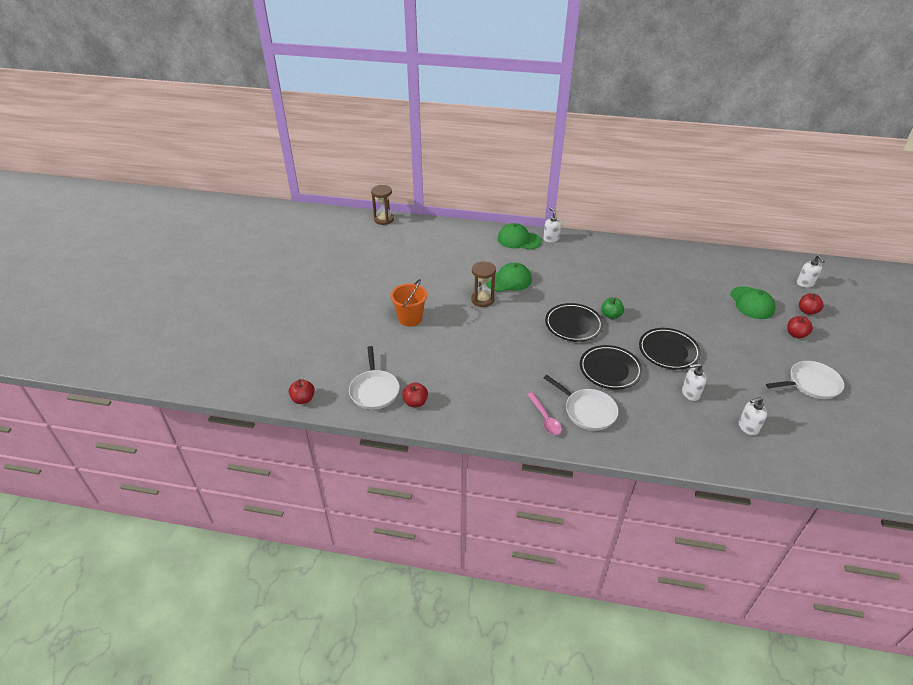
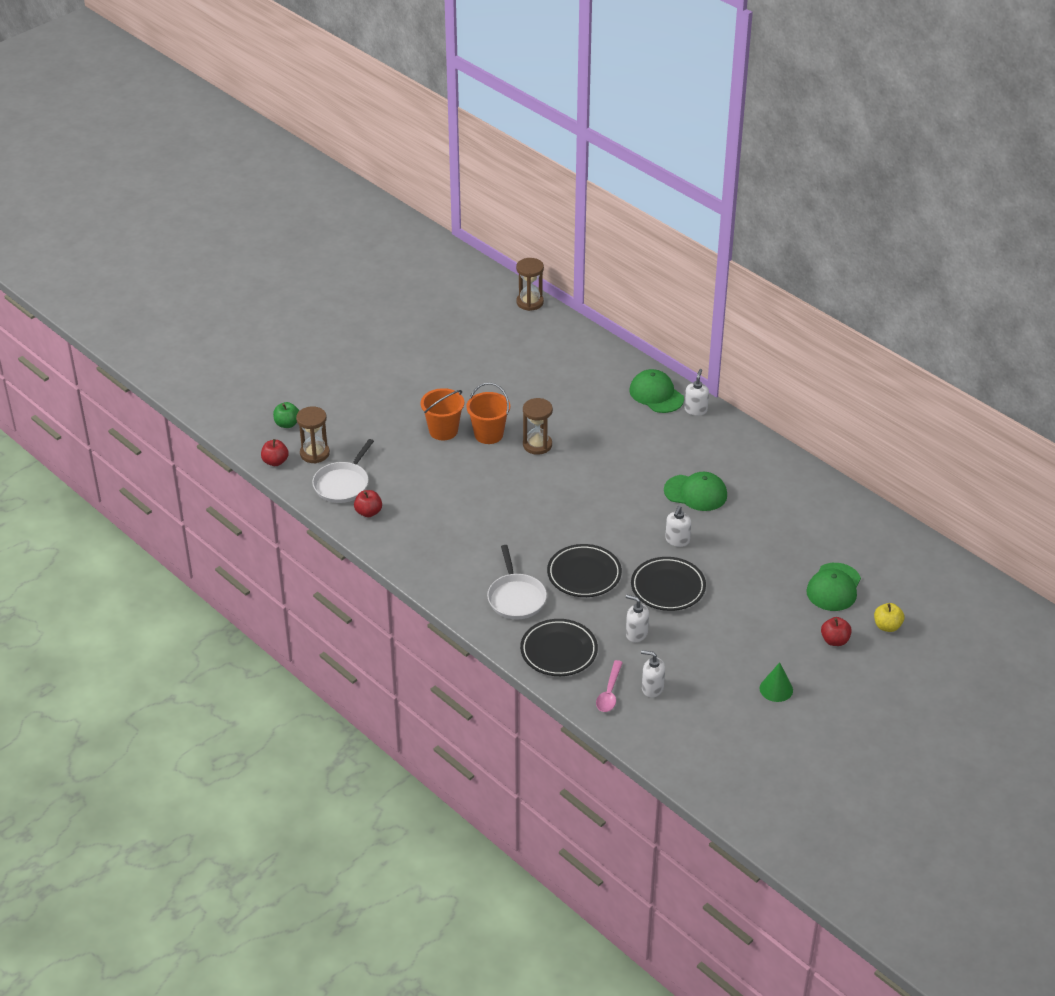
camera: 35 degrees right, 0 degrees up
(330, 378) = (314, 453): none -> brown hourglass
(443, 307) = (488, 434): none -> orange bucket
(508, 280) = (589, 437): green cap -> green cap (695, 493)
(545, 418) = (469, 584): pink spoon -> pink spoon (609, 693)
(573, 325) = (601, 515): black plate -> black plate (559, 651)
(611, 315) = (654, 524): green apple -> green apple (287, 424)
(805, 283) = (934, 599): white soap dispenser -> white soap dispenser (677, 540)
(807, 311) = (887, 626): red apple -> yellow apple
(811, 384) = (776, 689): white pan -> green cone

